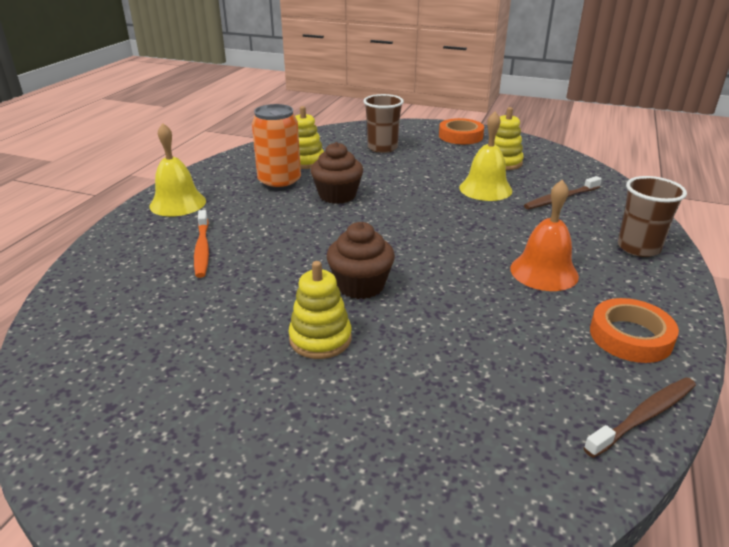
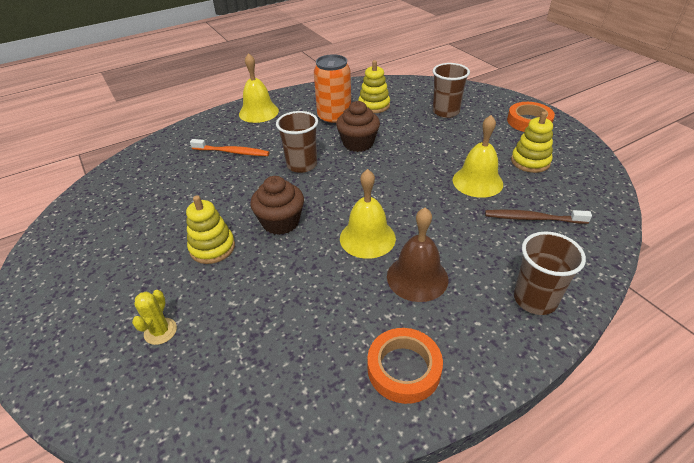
camera: 40 degrees right, 10 degrees up
(202, 249) = (232, 152): orange toothbrush -> orange toothbrush turned 105 degrees counterclockwise
(306, 232) = (302, 165): none -> brown cup
(382, 438) = (160, 331): none -> yellow cactus
(461, 262) = (367, 238): none -> yellow bell
(544, 272) = (417, 277): orange bell -> brown bell
(643, 416) = (318, 431): brown toothbrush -> none

